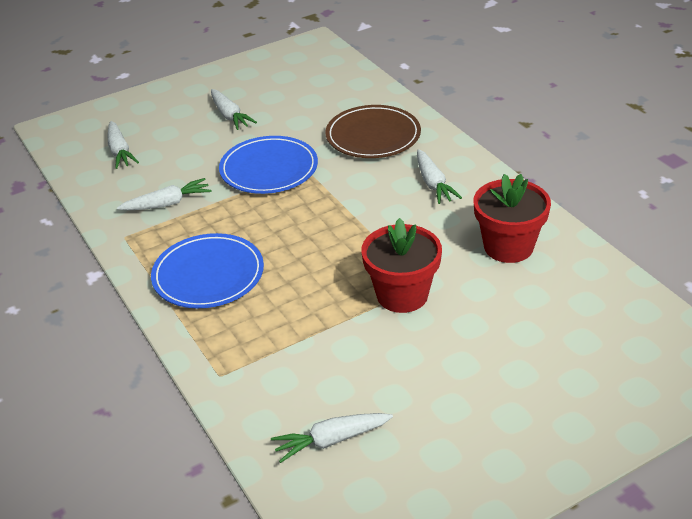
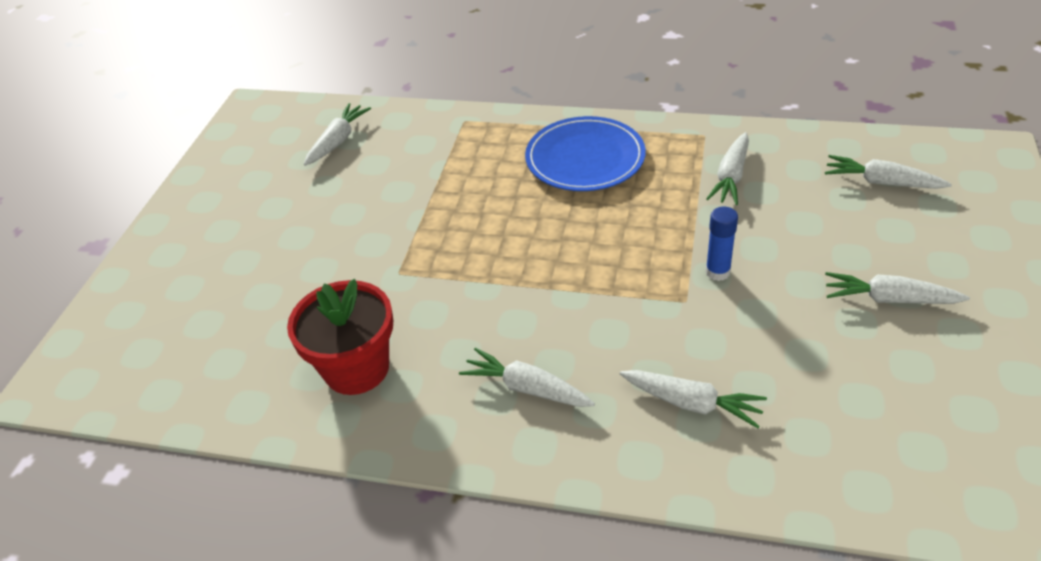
camera: 135 degrees right, 5 degrees up
(269, 169) = (717, 272): blue plate -> blue glue stick
(373, 136) = (692, 403): brown plate -> white carrot
(402, 295) = (406, 252): red flower pot -> none

